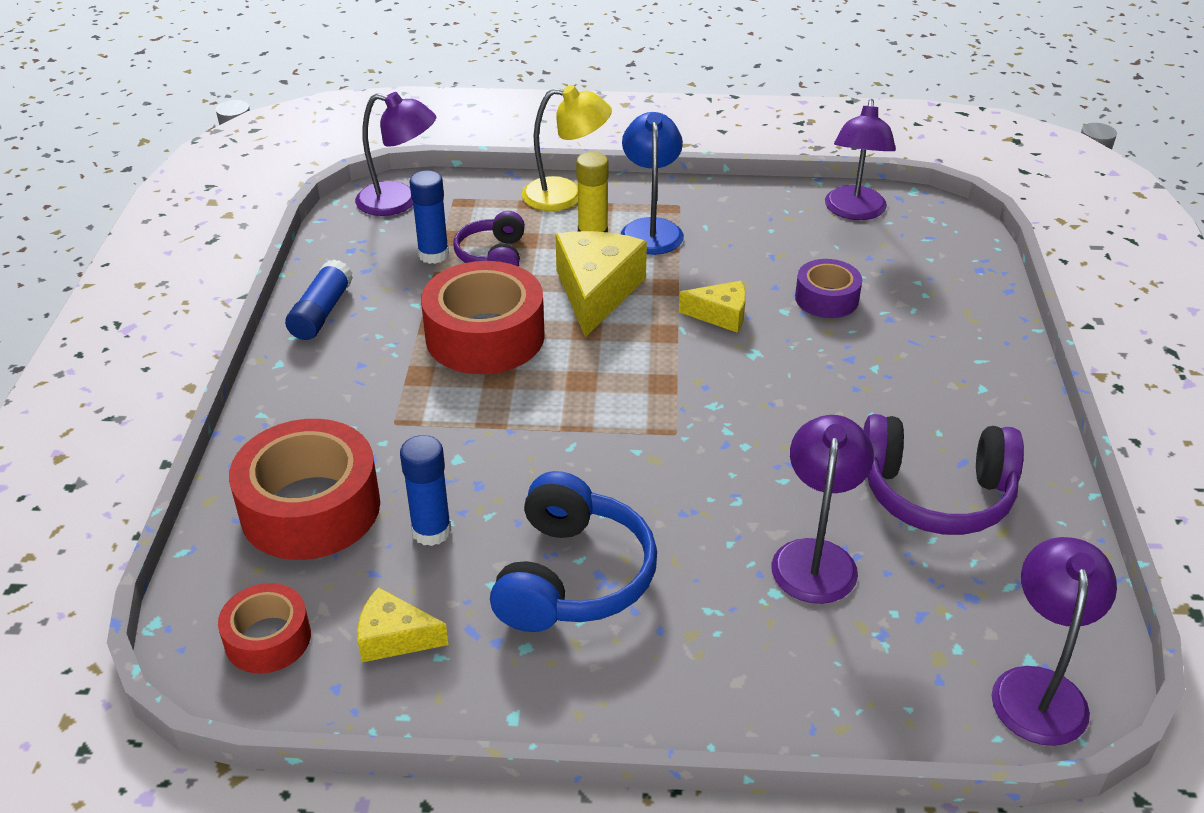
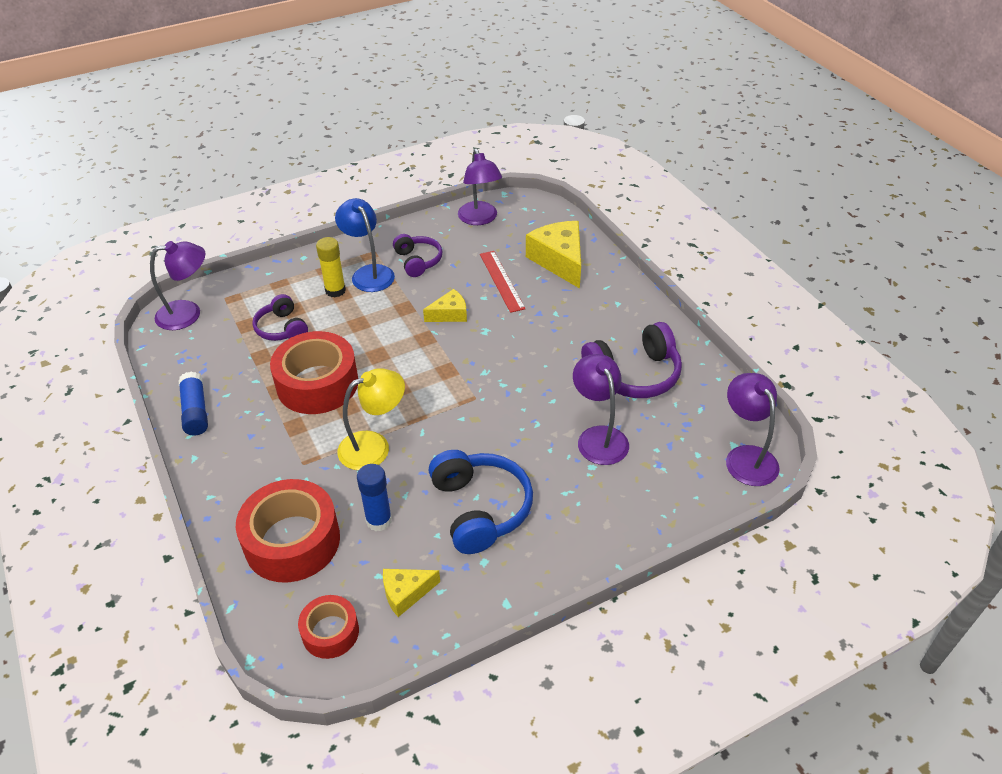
camera: 30 degrees left, 5 degrees up
(433, 255) = (241, 342): blue glue stick -> none
(566, 195) = (298, 269): yellow lamp -> yellow lamp (374, 446)
(596, 292) = (365, 327): yellow cheese -> yellow cheese (559, 261)
(727, 236) = (418, 261): none -> purple headphones
(826, 299) = (502, 281): purple tape -> red ruler

